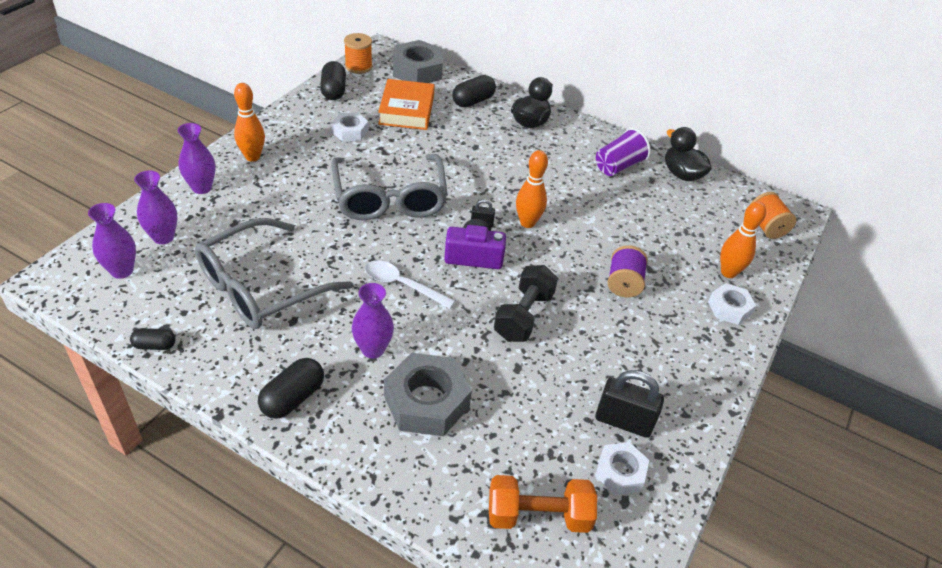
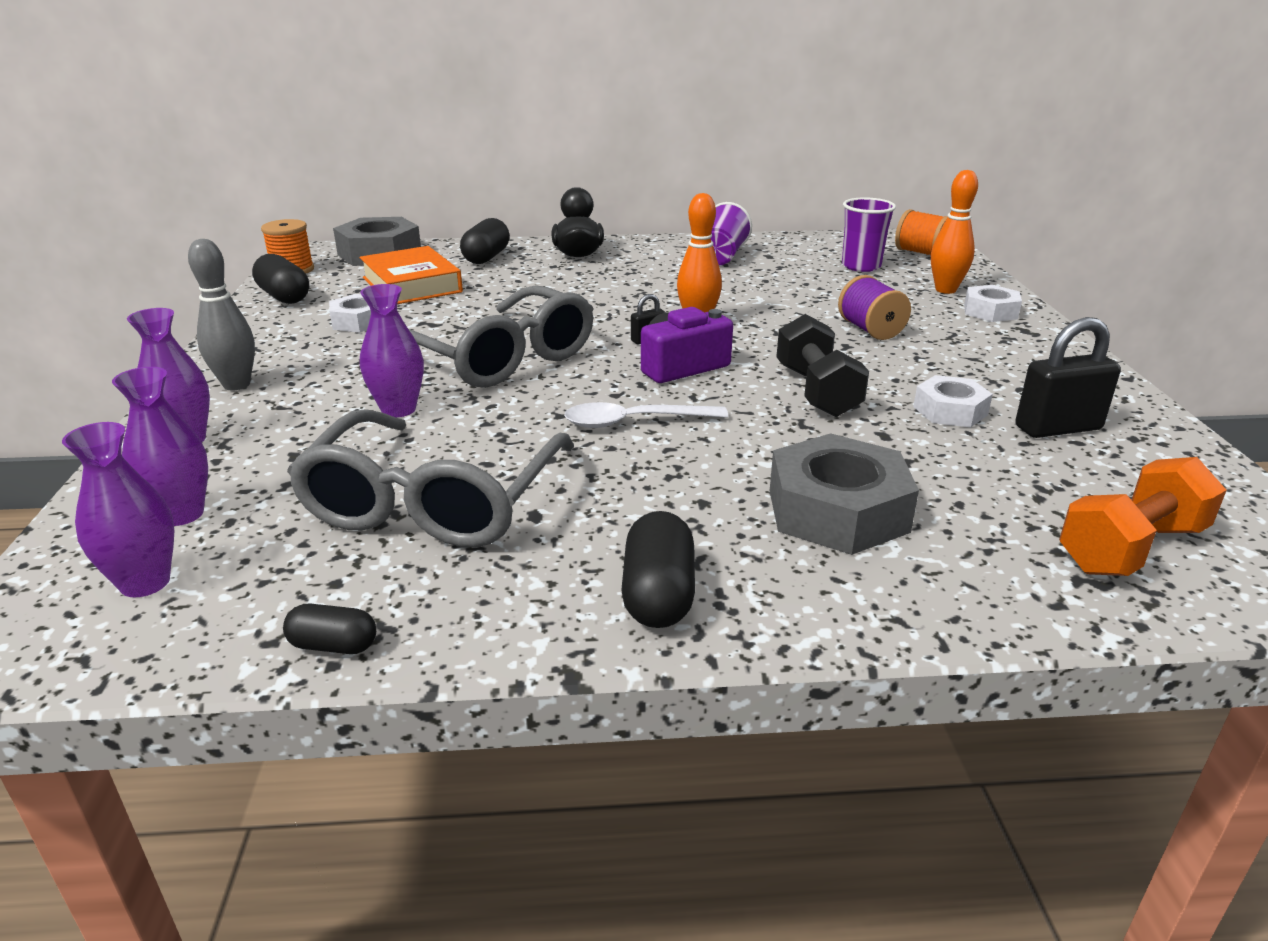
camera: 30 degrees left, 15 degrees down
(155, 345) = (333, 645): black capsule -> black capsule turned 45 degrees clockwise
(252, 157) = (236, 385): orange bowling pin -> grey bowling pin
(373, 349) = (691, 494): purple vase -> purple vase (398, 409)
(620, 472) = (1130, 469): white nut -> white nut (950, 411)
(682, 174) = (790, 244): black duck -> none
(701, 220) = (861, 266): none -> purple cup

